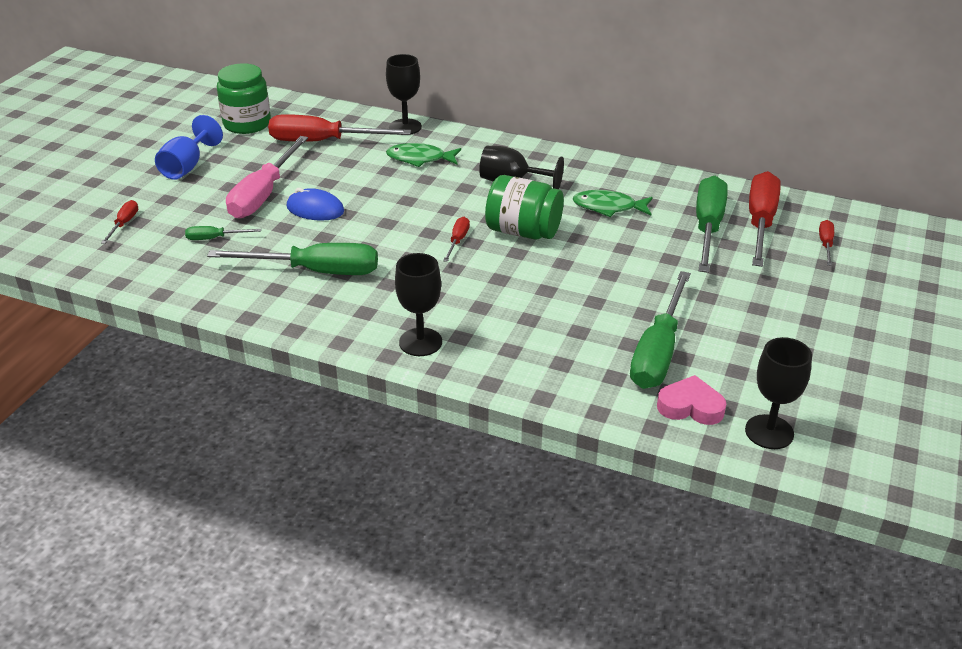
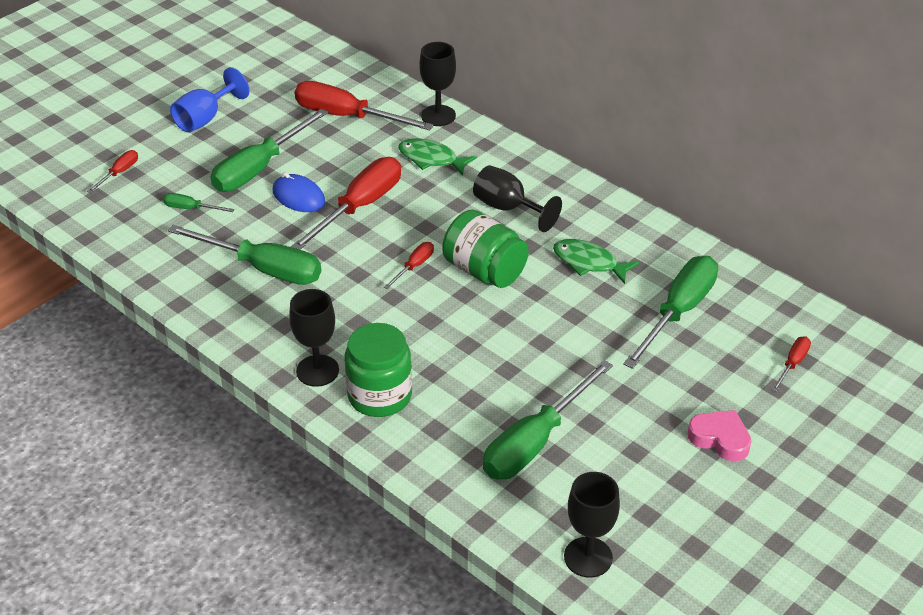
camera: 20 degrees right, 5 degrees up
(247, 124) = (285, 78): green jar -> green jar (379, 395)
(263, 194) = (259, 168): pink screwdriver -> green screwdriver
(690, 406) = (529, 509): pink heart -> pink heart (720, 439)
(760, 222) = (739, 320): red screwdriver -> red screwdriver (359, 207)

